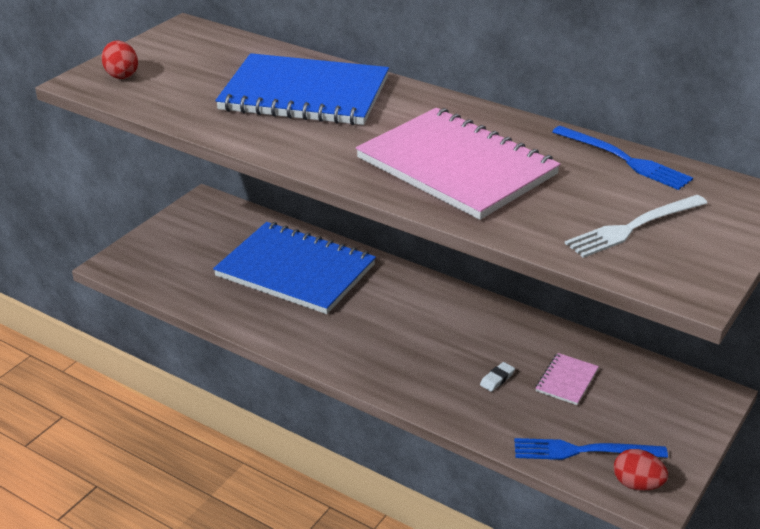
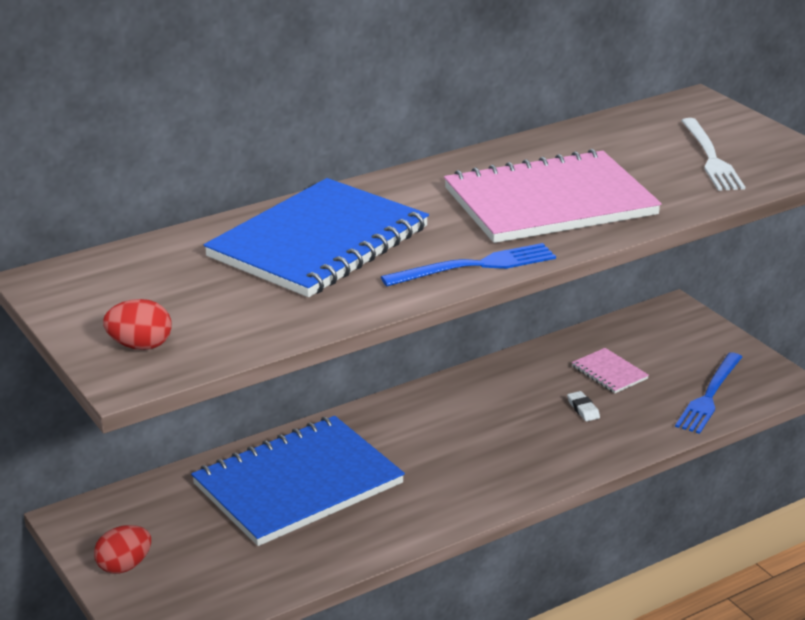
camera: 65 degrees left, 5 degrees down
(624, 159) = (596, 131): blue fork -> blue fork (475, 266)
(637, 484) = (764, 383): red egg -> red egg (124, 566)

